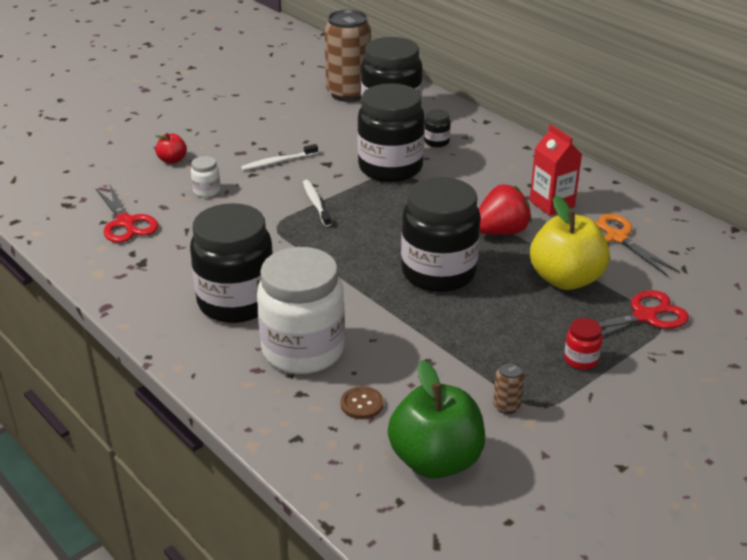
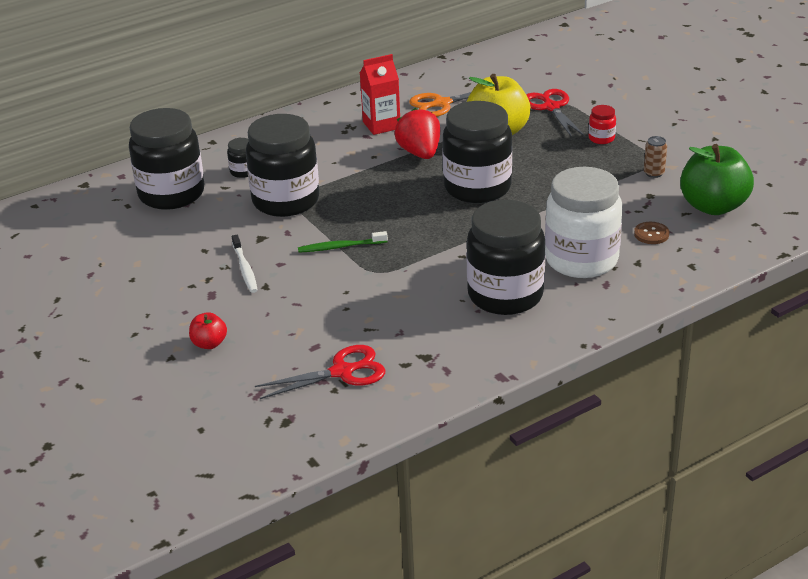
camera: 80 degrees left, 0 degrees up
(207, 191) = (291, 316): white jar -> none
(316, 203) = (340, 247): white toothbrush -> green toothbrush
(348, 94) = (103, 218): brown can -> none

